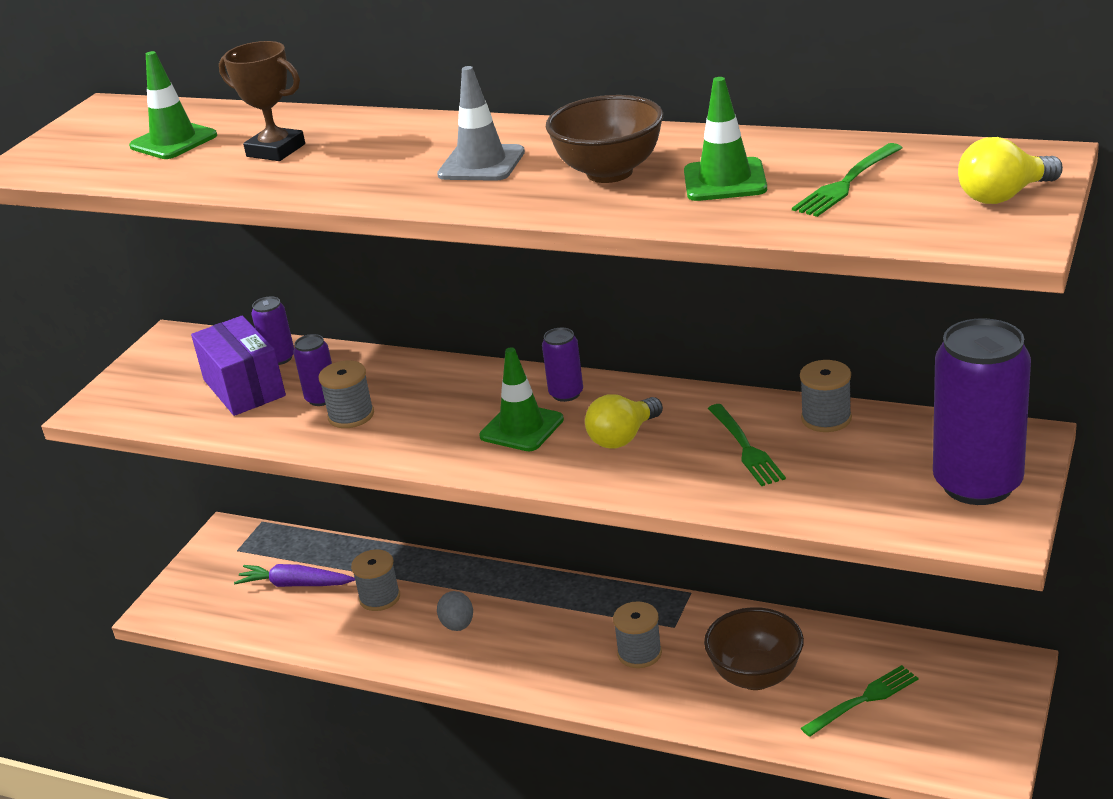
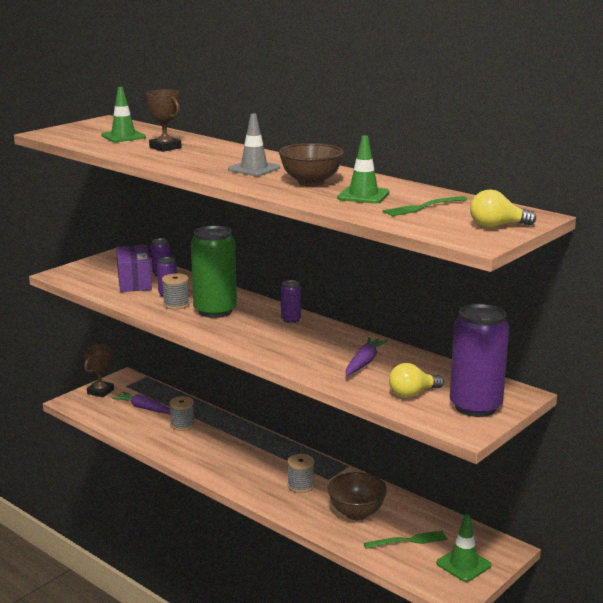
camera: 15 degrees right, 10 degrees down
(200, 574) = (100, 391): none -> brown trophy
(427, 411) = (215, 311): none -> green can
(458, 625) = (214, 447): grey egg -> none
(522, 428) = (256, 328): green traffic cone -> green traffic cone (463, 564)
(623, 437) = (304, 344): yellow light bulb -> yellow light bulb (412, 393)
(745, 447) = (364, 362): green fork -> purple carrot
(826, 418) = (418, 360): grey spool -> none

